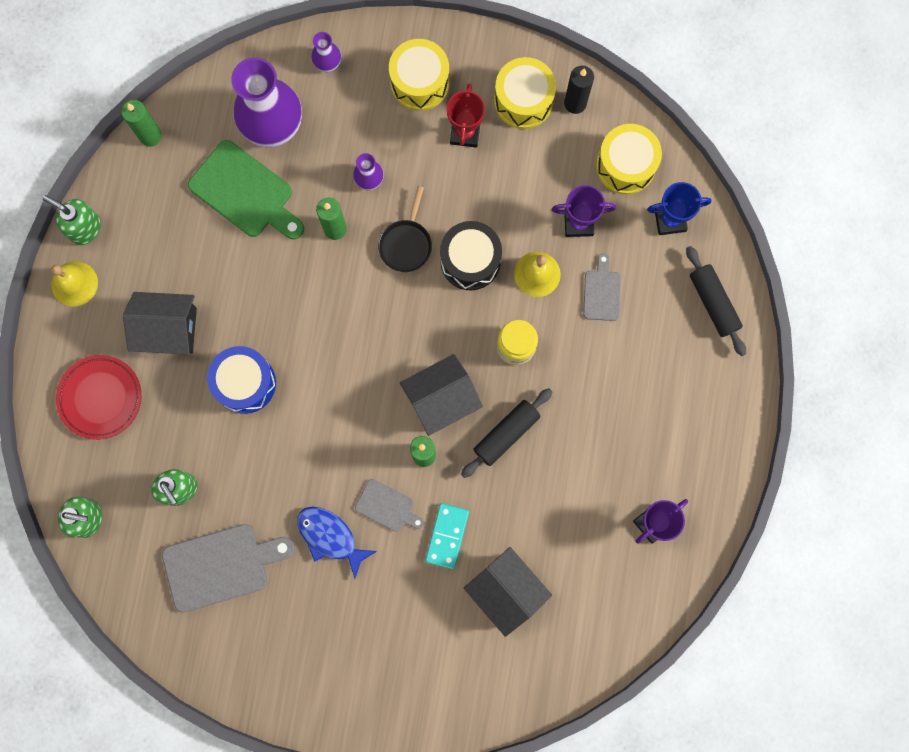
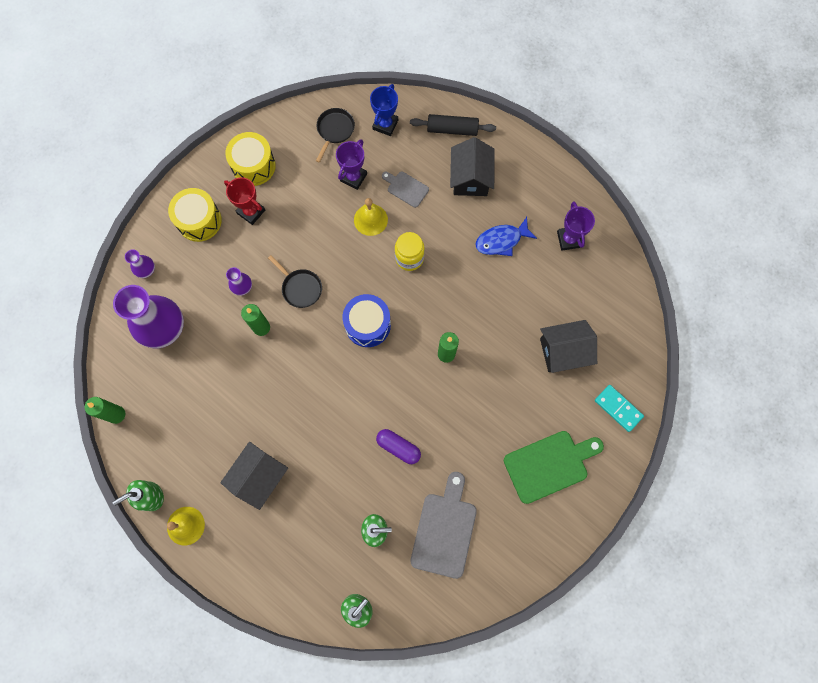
camera: 60 degrees left, 5 degrees down
(100, 398) = (278, 551): red plate -> none
(245, 192) = (198, 372): green cutting board -> green cutting board (549, 465)
(245, 383) = (329, 444): blue drum -> blue drum (367, 325)
(285, 462) = (398, 447): none -> purple capsule
(330, 537) = (466, 445): blue fish -> blue fish (501, 240)
(387, 506) = (467, 396): grey cutting board -> none
(441, 399) = (416, 322): black house -> black house (470, 178)
(447, 536) = (507, 368): turquoise domino -> turquoise domino (618, 408)
(470, 261) = (336, 255): black drum -> none
(506, 434) = (462, 295): black rolling pin -> none
(575, 103) = (276, 137): black candle -> none
(625, 165) = (334, 130): yellow drum -> black pan

